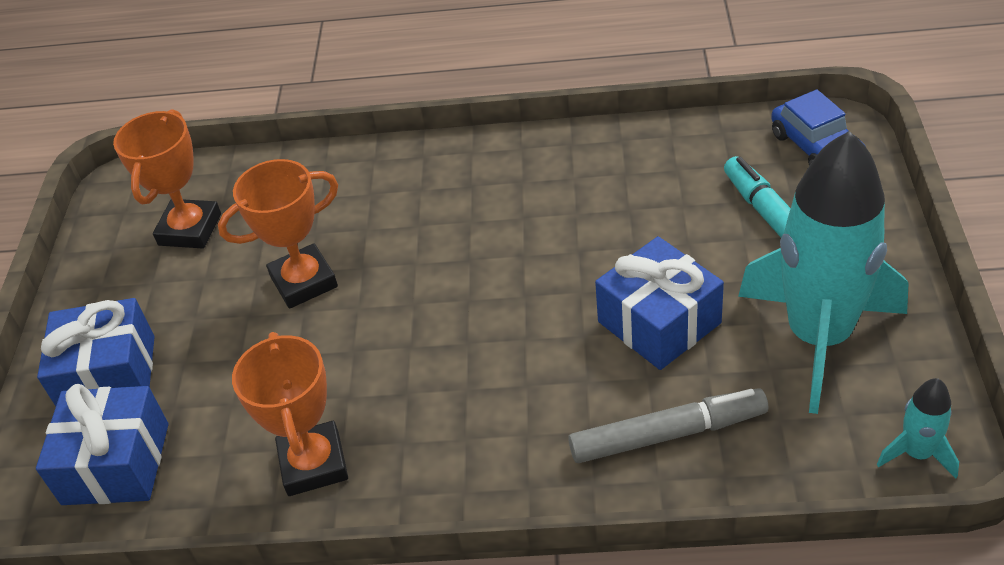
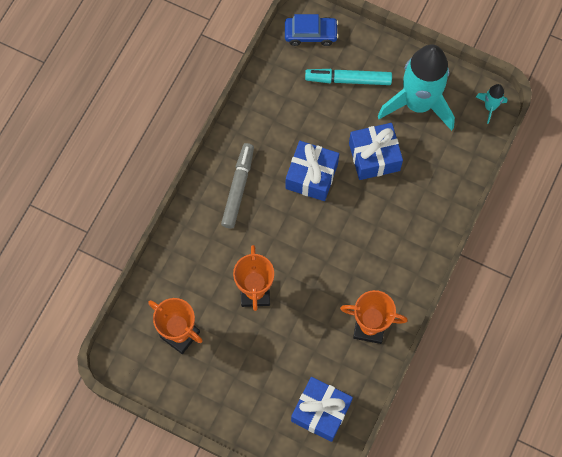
camera: 70 degrees left, 25 degrees up
(109, 374) = (262, 401): blue gift -> blue gift (311, 176)
(668, 434) = (433, 185): grey marker -> grey marker (238, 188)

